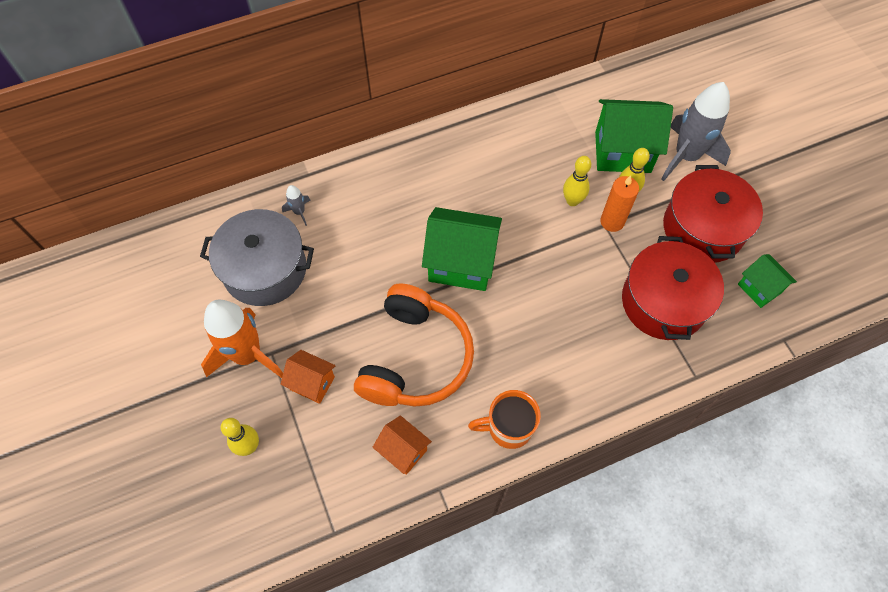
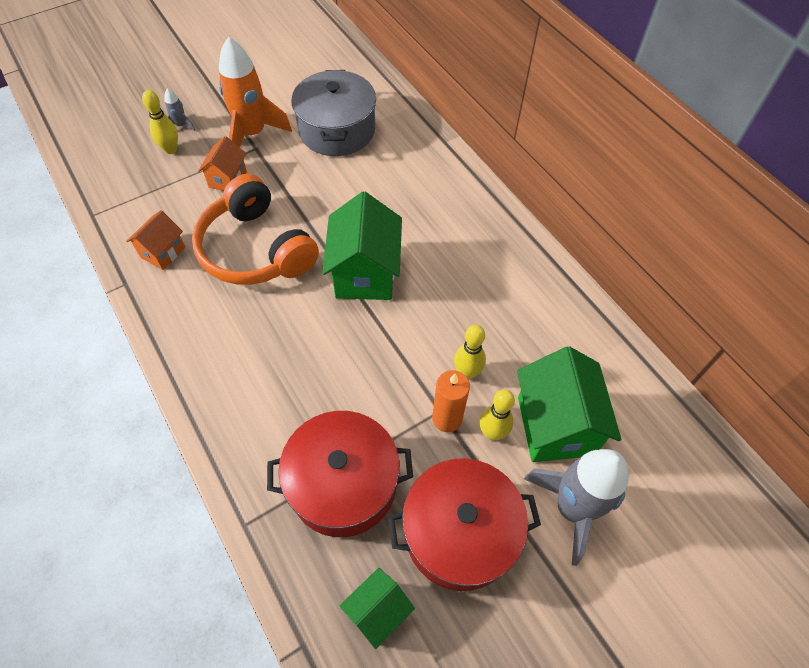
camera: 80 degrees right, 5 degrees down
(299, 212) = (401, 142): grey rocket -> grey rocket (181, 126)
(415, 358) = (256, 249): orange headphones -> orange headphones turned 45 degrees clockwise
(508, 428) = (183, 334): orange mug -> none

